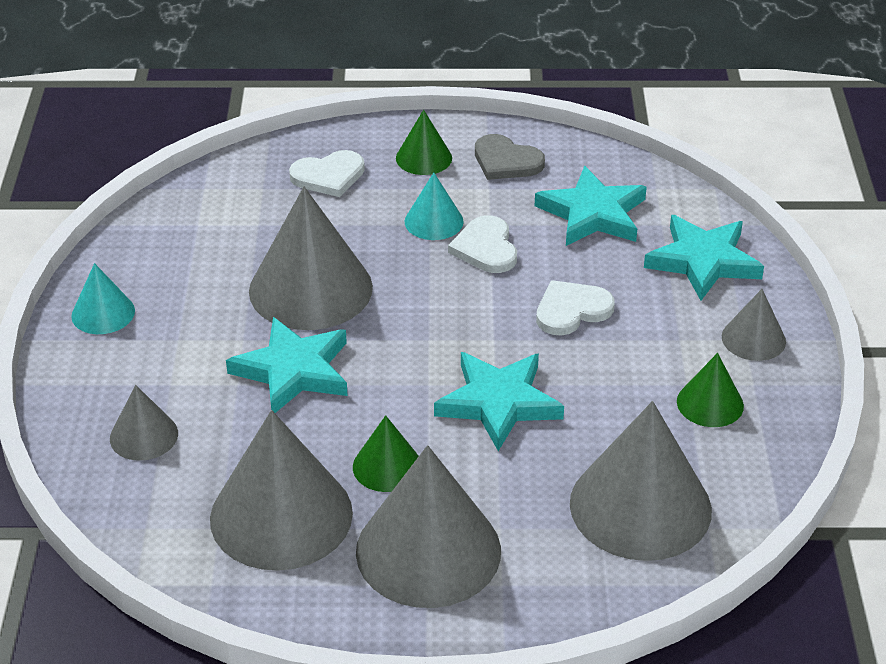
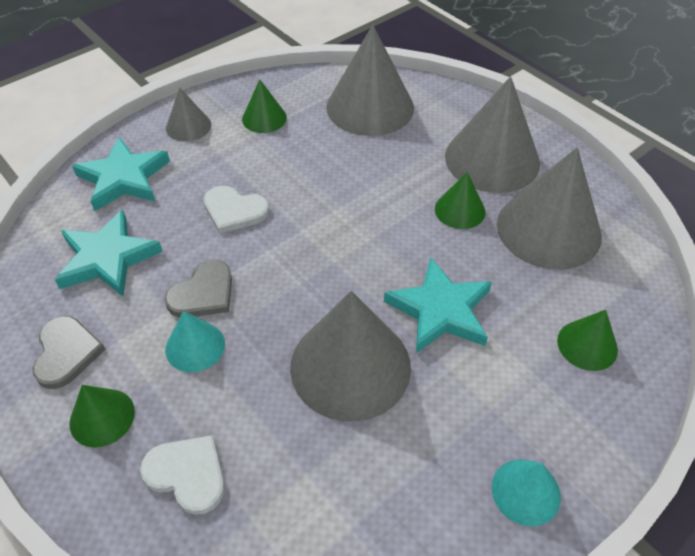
camera: 130 degrees left, 10 degrees up
(144, 435) = (587, 345): grey cone -> green cone
(485, 248) = (203, 293): white heart -> grey heart
(499, 403) = (355, 195): turquoise star -> none

